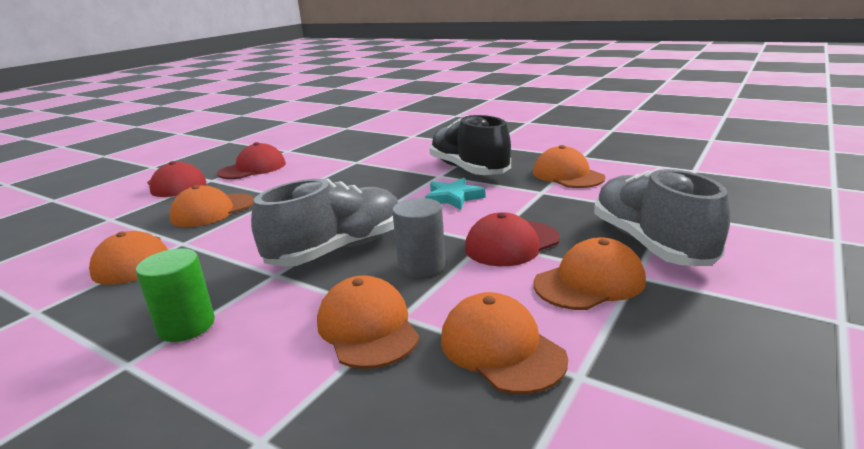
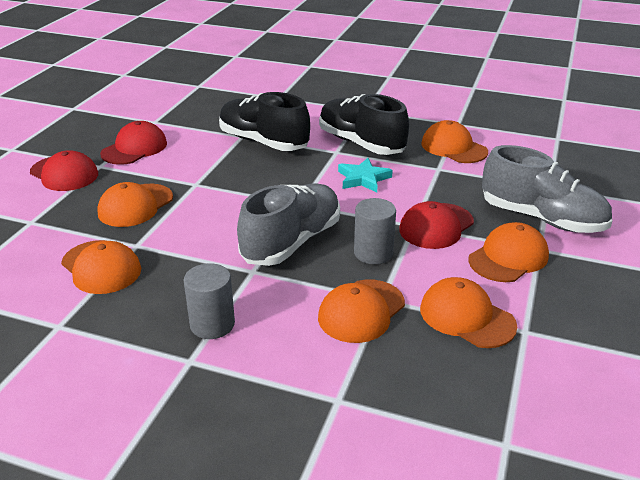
camera: 15 degrees left, 10 degrees up
(186, 326) = (212, 324): green cylinder -> grey cylinder
(367, 327) = (361, 311): orange cap -> orange cap turned 105 degrees counterclockwise
(373, 166) = (263, 142): none -> black shoe
(650, 243) = (542, 218): grey shoe -> grey shoe turned 150 degrees clockwise

